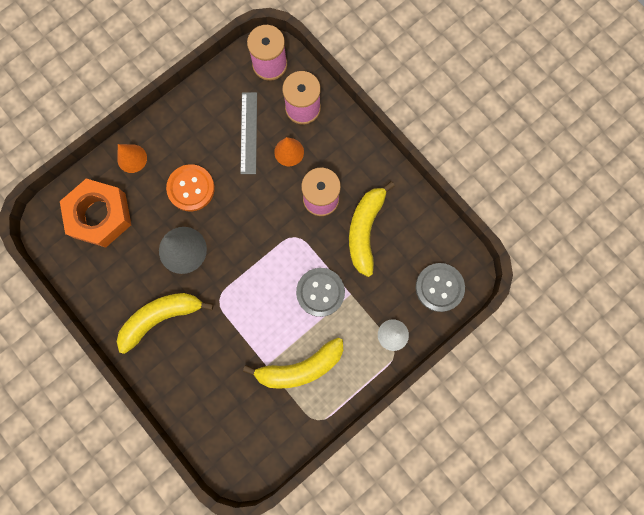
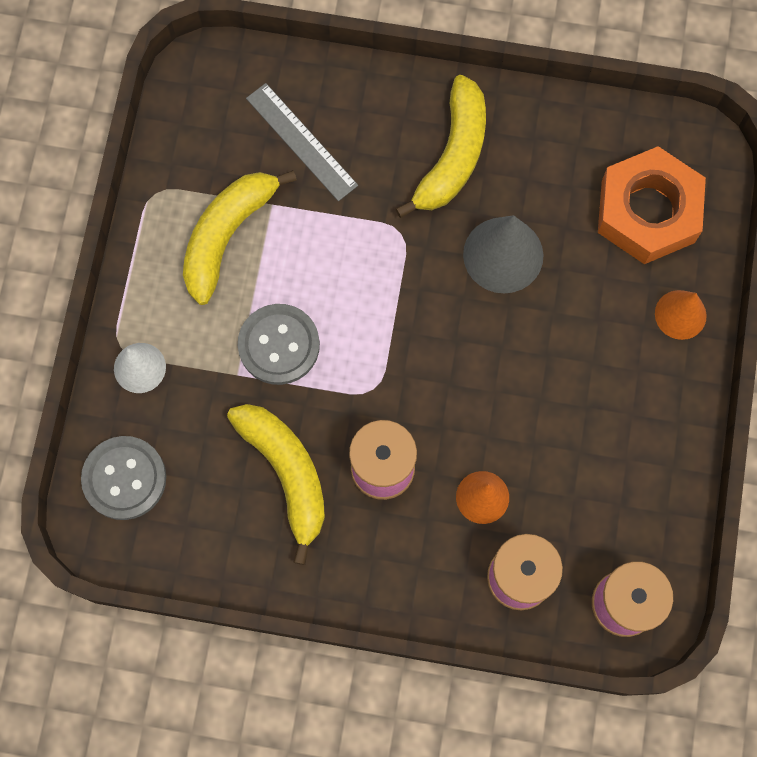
camera: 140 degrees right, 5 degrees down
(191, 188) = (566, 339): orange button -> none
(249, 133) = (561, 478): grey ruler -> grey ruler (301, 142)

